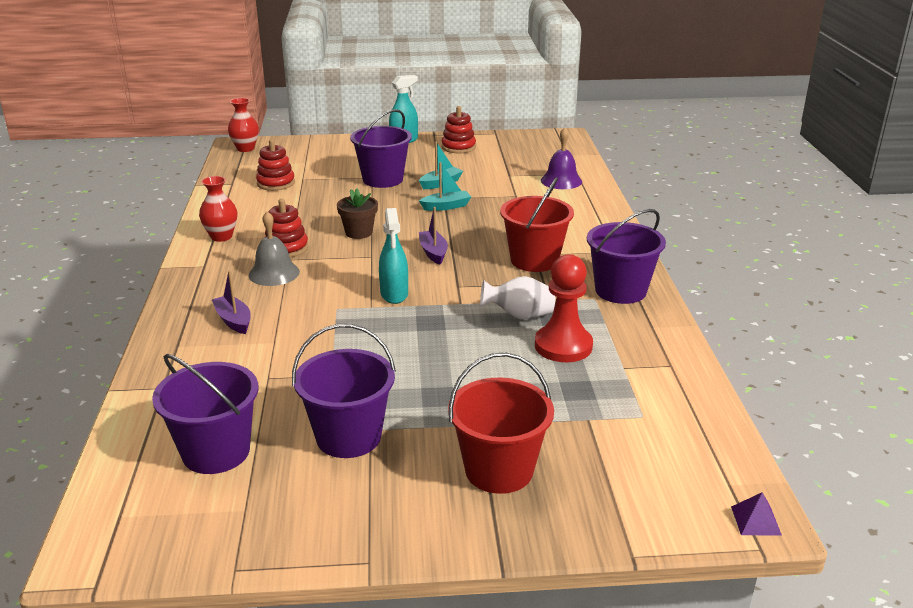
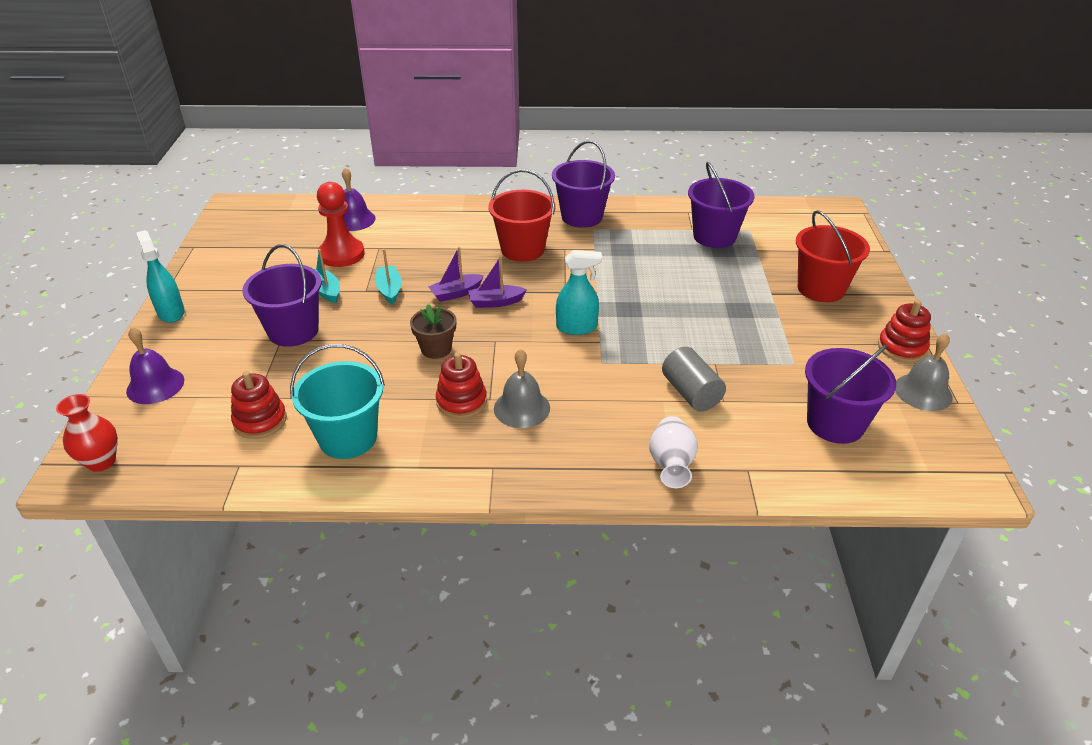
camera: 85 degrees left, 10 degrees up
(221, 237) = (415, 459): red vase -> none
(233, 321) = (623, 431): purple boat -> purple boat (456, 293)
(251, 212) = (348, 438): none -> turquoise bucket
(261, 537) = (923, 392): none -> grey bell
(283, 358) = (691, 393): none -> grey cylinder
(319, 149) = (155, 385): none -> purple bell
(348, 437) = (799, 353): purple bucket -> purple bucket (714, 236)
(458, 147) = (222, 273): red stacking toy -> red stacking toy (901, 348)
(519, 316) = (619, 264): white vase -> white vase (671, 465)
(563, 346) = (664, 250): red pawn -> red pawn (341, 254)
(756, 520) = (841, 210): purple pyramid -> none

